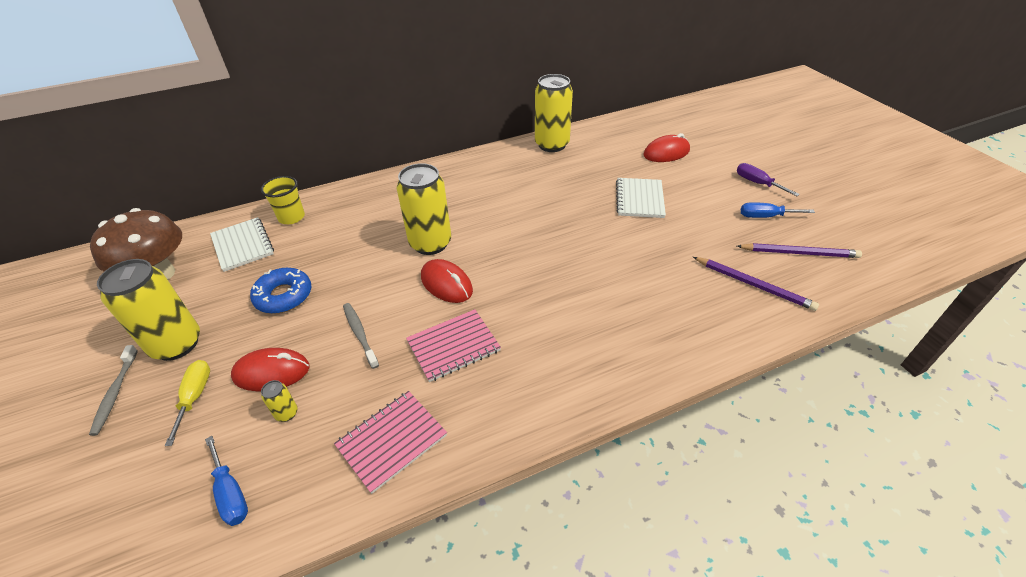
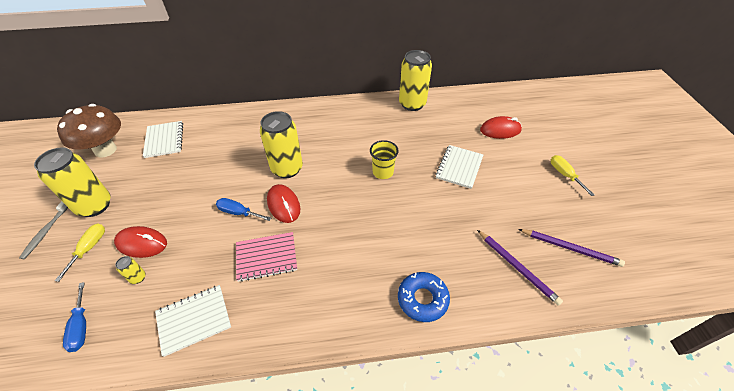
camera: 15 degrees right, 5 degrees up
(284, 296) = (173, 186): blue donut -> blue donut (422, 299)
(291, 217) = (204, 125): yellow cup -> yellow cup (383, 172)
(360, 334) = (209, 230): grey toothbrush -> none
(391, 441) = (194, 320): pink notebook -> white notebook
(757, 183) = (564, 175): purple screwdriver -> yellow screwdriver
(765, 216) = (557, 207): blue screwdriver -> blue screwdriver (238, 213)

